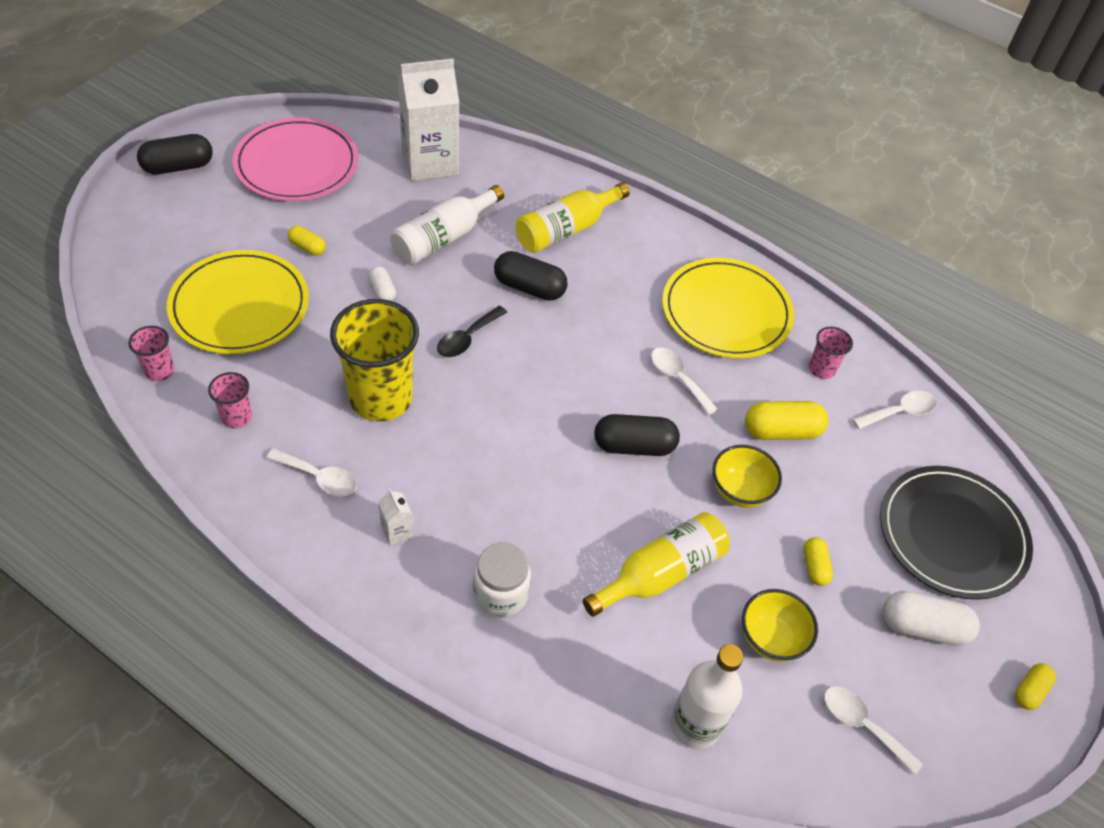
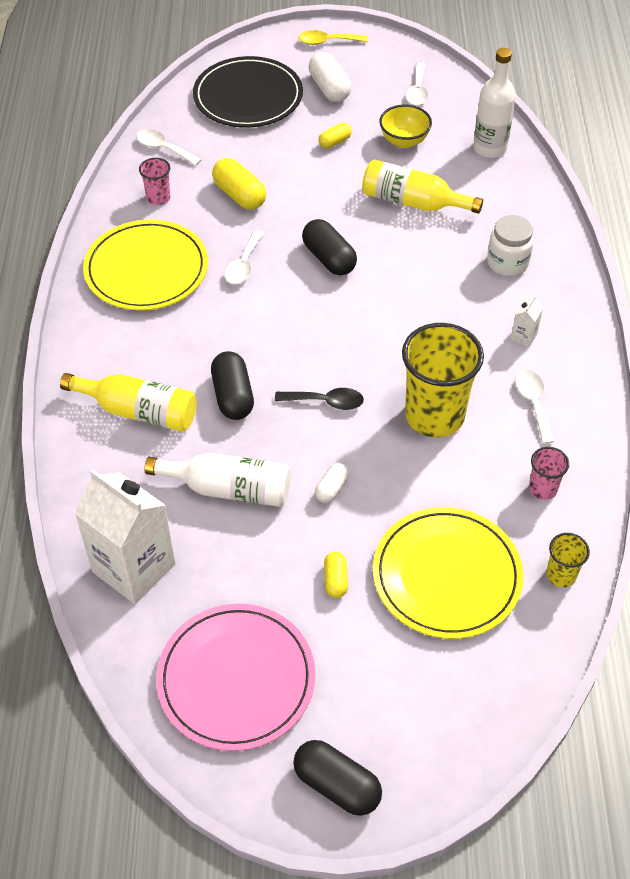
camera: 120 degrees left, 0 degrees up
(159, 370) = (561, 575): pink cup -> yellow cup
(740, 491) = (312, 194): yellow bowl -> none
(1030, 691) = (327, 42): yellow capsule -> yellow spoon

